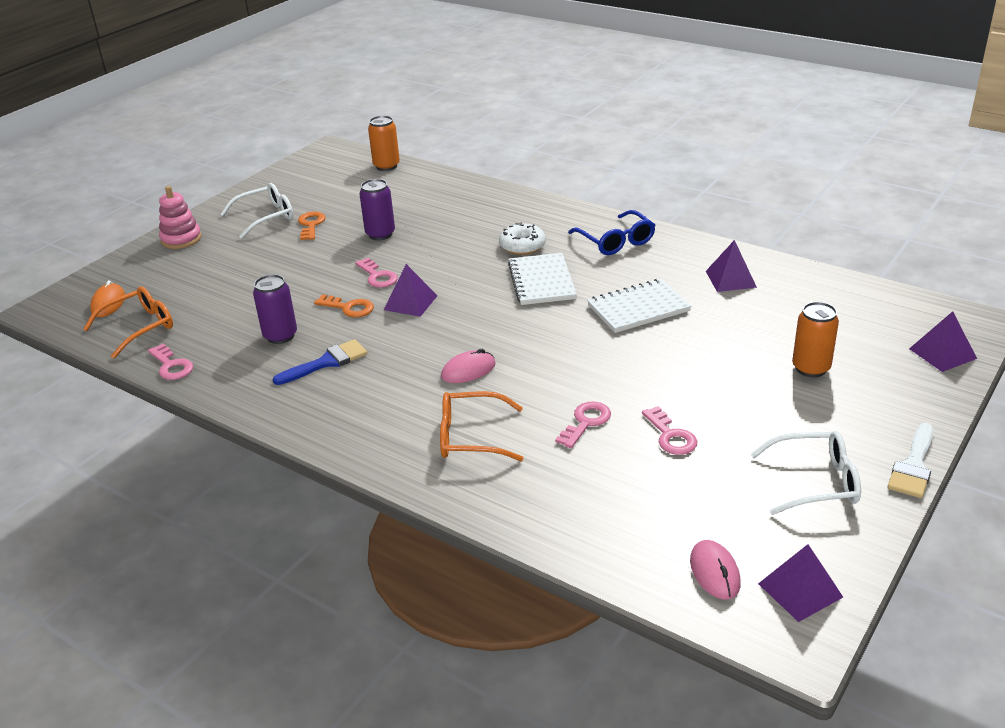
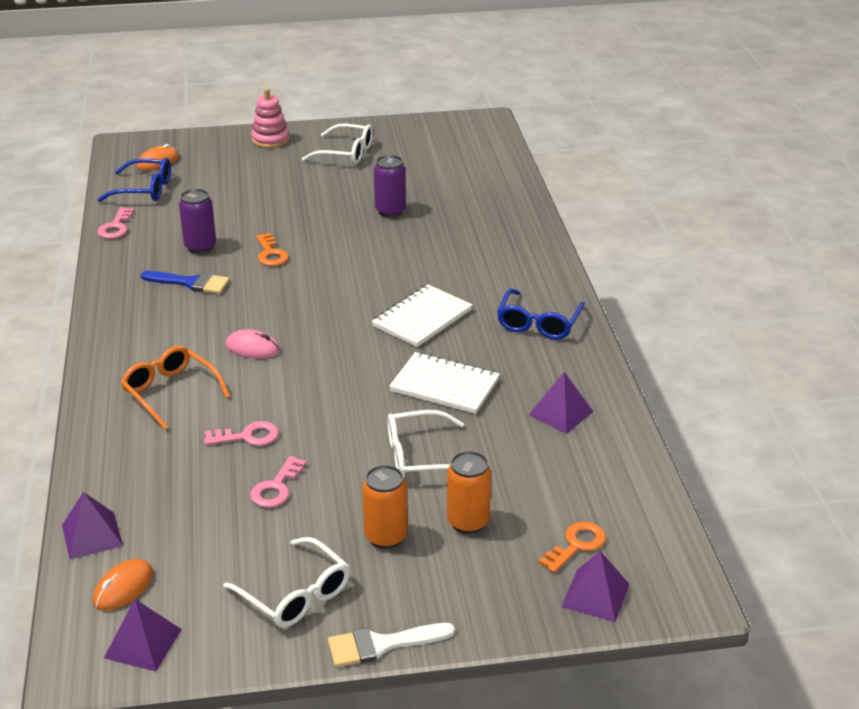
camera: 45 degrees right, 0 degrees up
(139, 327) = (144, 189): orange glasses -> blue glasses
(311, 225) = (362, 176): orange key -> orange key (576, 545)
(378, 276) = (329, 242): pink key -> none
(386, 166) = (497, 157): orange can -> orange can (385, 536)
(410, 302) = (312, 275): purple pyramid -> purple pyramid (92, 535)
(522, 246) = (464, 282): white donut -> none
(711, 355) = (420, 456): none -> white glasses
(714, 572) = (123, 588): pink mouse -> orange mouse

